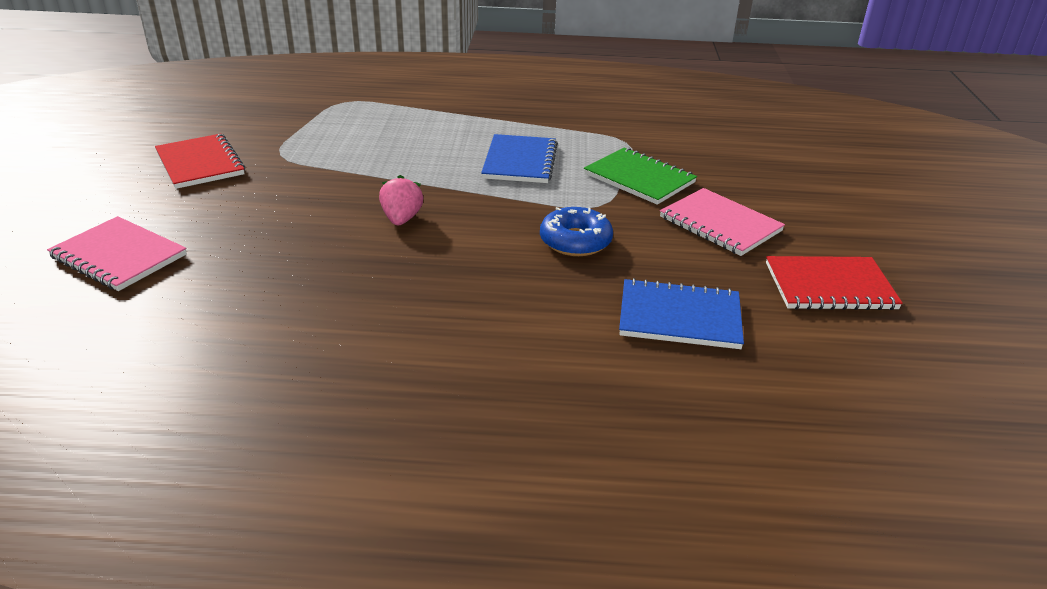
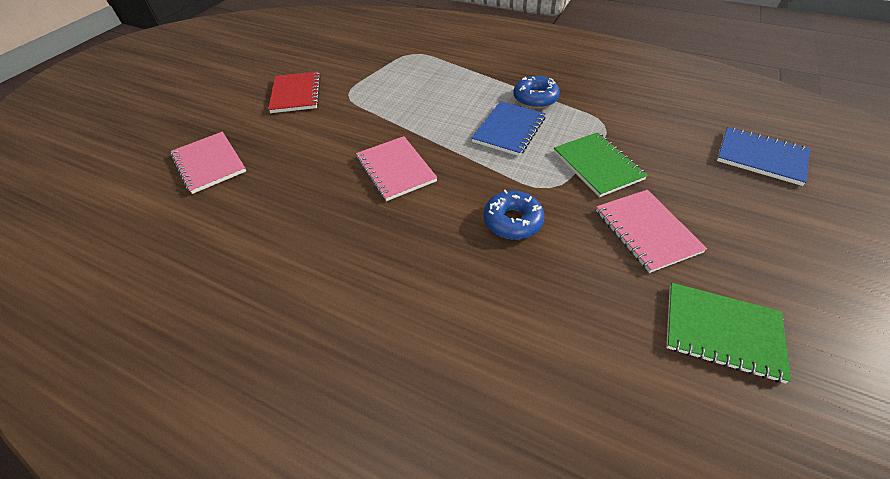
camera: 25 degrees right, 15 degrees up
(401, 219) = (395, 169): pink strawberry -> pink notebook
(533, 128) = (535, 98): none -> blue donut
(679, 317) = (561, 328): blue notebook -> blue notebook (761, 157)
(829, 286) = (722, 332): red notebook -> green notebook

